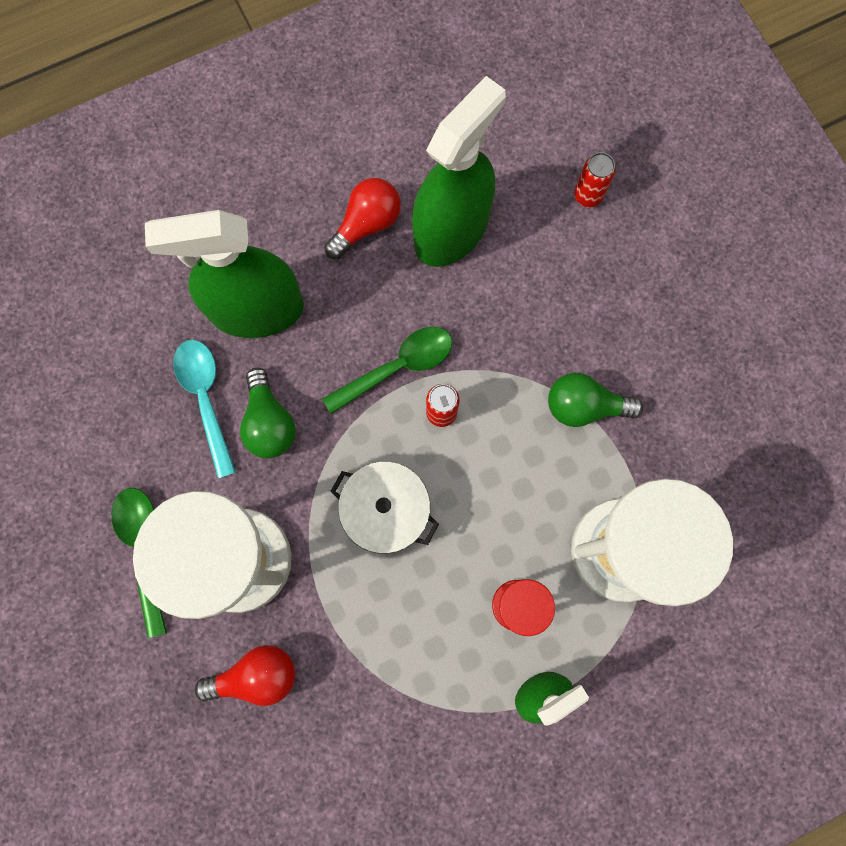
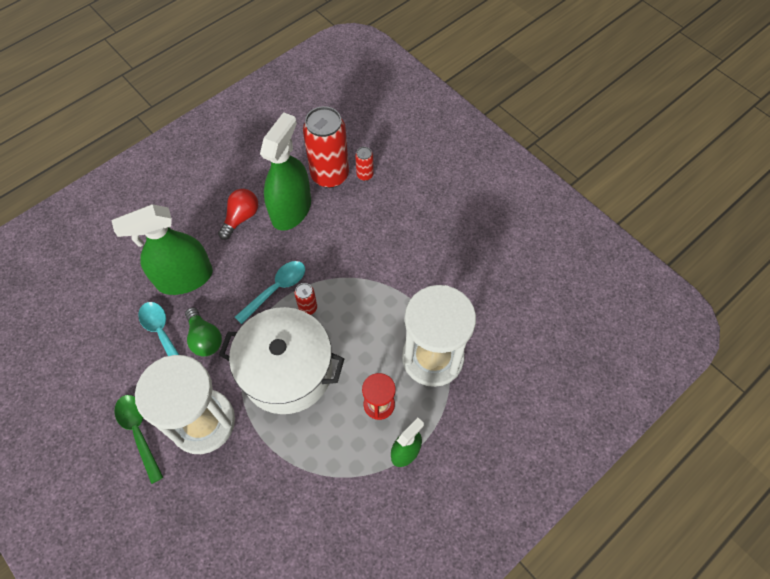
camera: 15 degrees left, 15 degrees down
(256, 675) = (226, 489): red light bulb -> none
(386, 511) = (287, 371): white pot -> white pot, size x1.76
(397, 367) = (276, 289): green spoon -> turquoise spoon
(529, 182) = (330, 175): none -> red can
(584, 406) = (391, 284): green light bulb -> none

